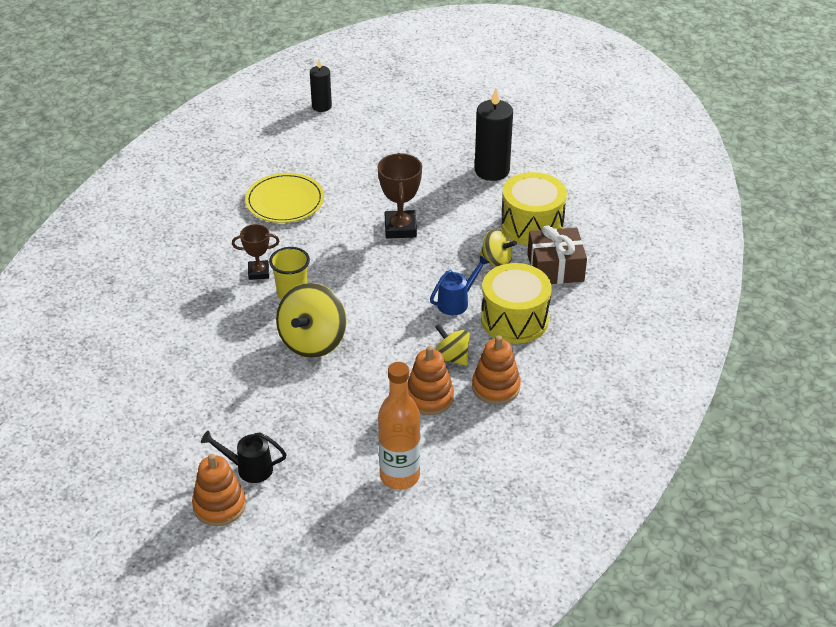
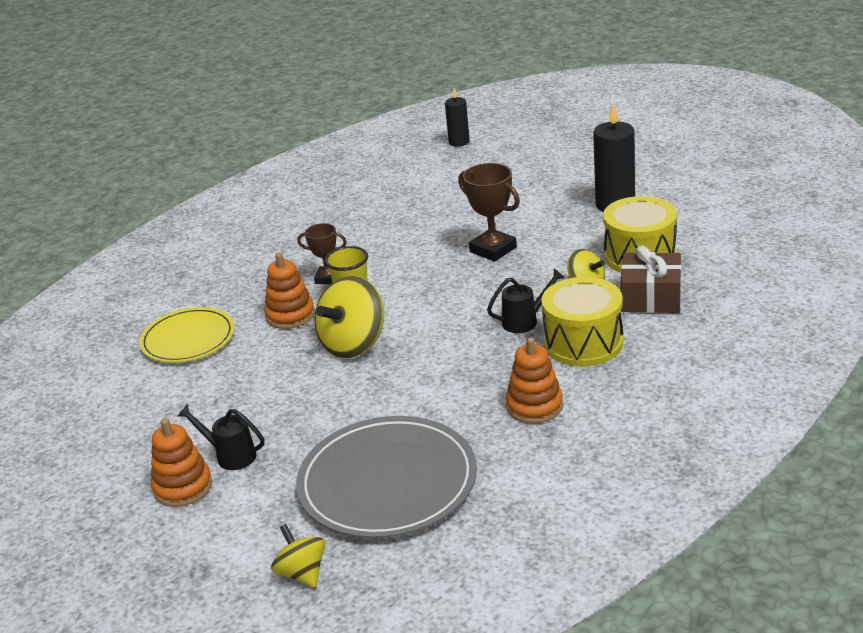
camera: 20 degrees right, 10 degrees down
(285, 201) = (384, 219): yellow plate -> yellow plate (188, 339)
(399, 476) = (387, 482): orange bottle -> grey plate
(400, 228) = (493, 249): brown trophy -> brown trophy turned 60 degrees counterclockwise
(429, 397) = (455, 409): orange stacking toy -> orange stacking toy (290, 315)
(451, 357) = (496, 372): yellow spinning top -> yellow spinning top (302, 573)
(456, 302) = (524, 321): blue watering can -> black watering can

